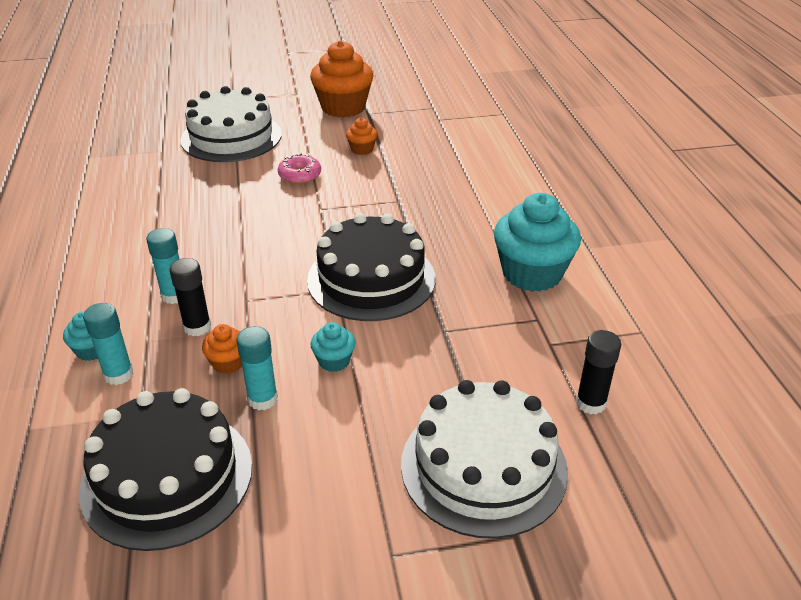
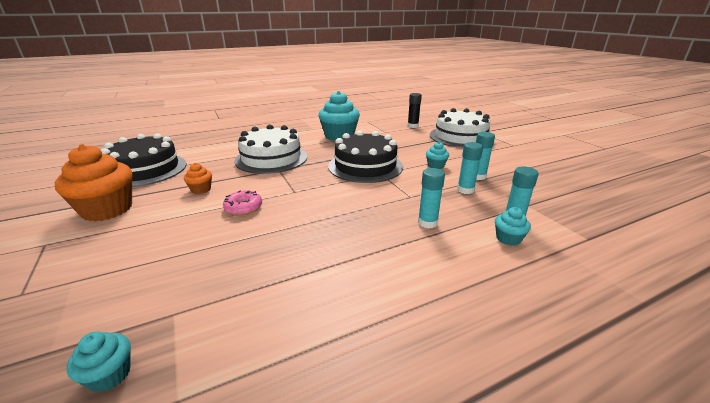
camera: 105 degrees left, 10 degrees down
(127, 136) = (110, 375): none -> turquoise cupcake
(167, 477) = (548, 187): black cake -> black cake (145, 170)
(197, 327) = (448, 206): black glue stick -> none
(228, 363) = (465, 190): orange cupcake -> turquoise glue stick
(231, 137) = (151, 263): white cake -> white cake (271, 158)

